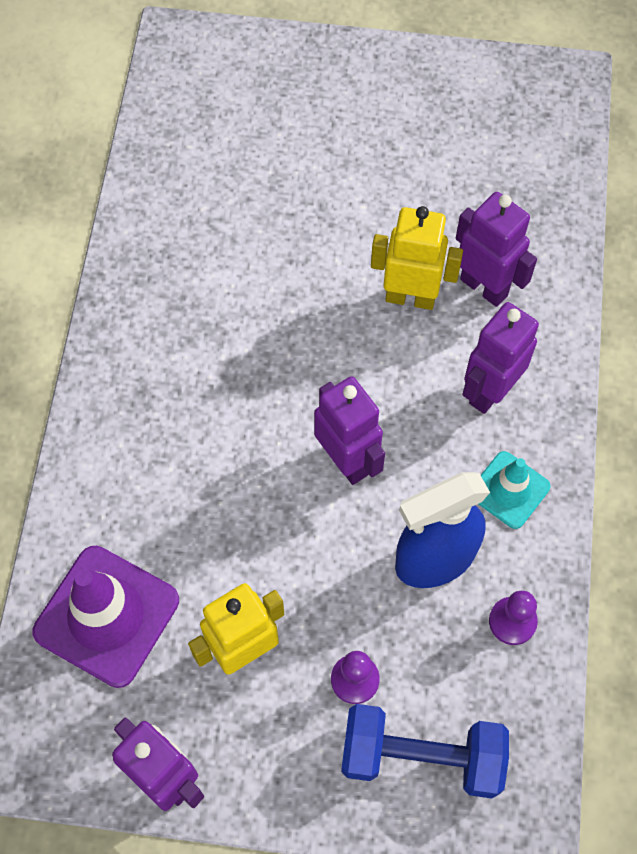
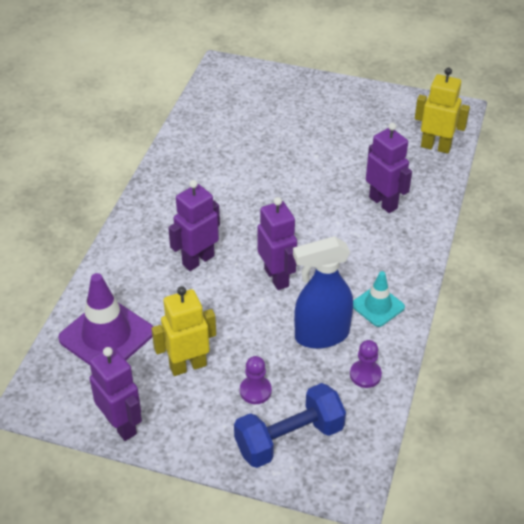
camera: 10 degrees right, 20 degrees down
(410, 297) = (335, 202): yellow robot -> yellow robot (436, 147)
(421, 757) = (289, 439): blue dumbbell -> blue dumbbell turned 45 degrees counterclockwise
(489, 391) = (376, 254): purple robot -> purple robot (198, 260)

